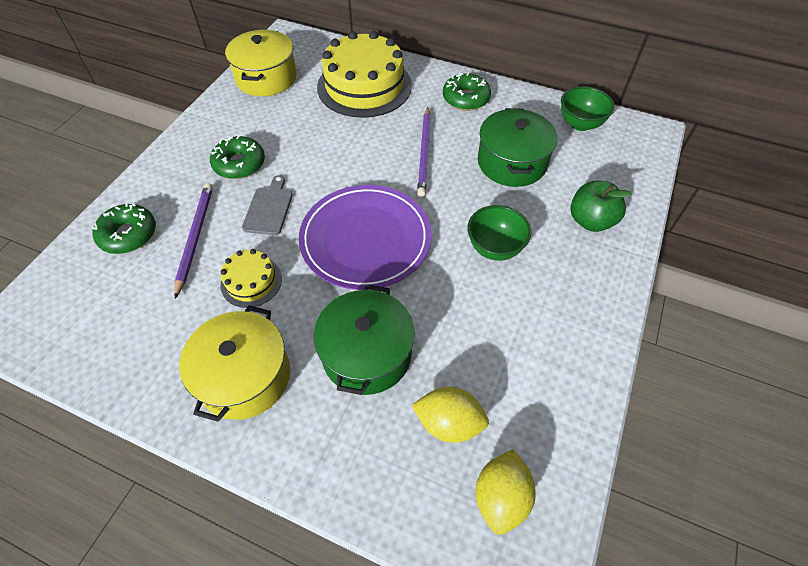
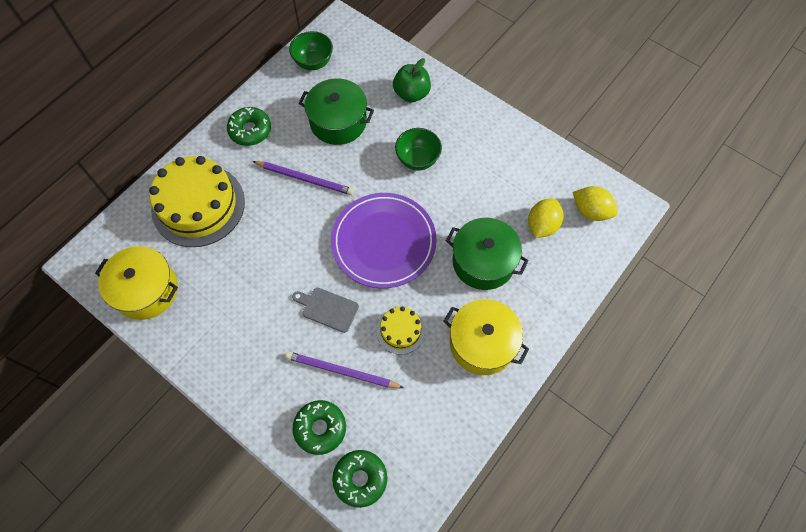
camera: 75 degrees left, 10 degrees up
(239, 164) = (264, 327): green donut -> green donut (360, 479)

